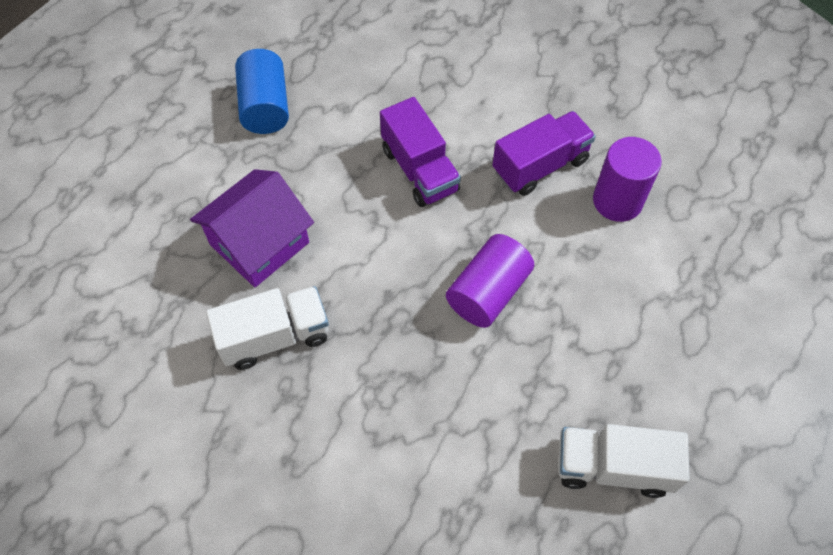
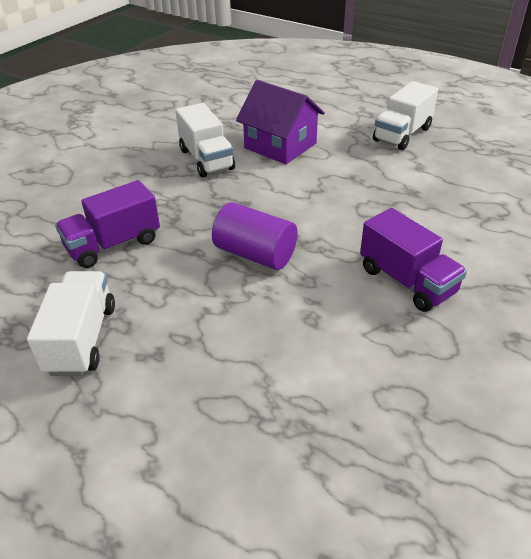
camera: 85 degrees right, 20 degrees down
(265, 107) = (402, 134): blue cylinder -> white truck
(419, 170) = (371, 209): purple truck -> purple truck (113, 244)
(617, 201) = (383, 341): purple cylinder -> none

